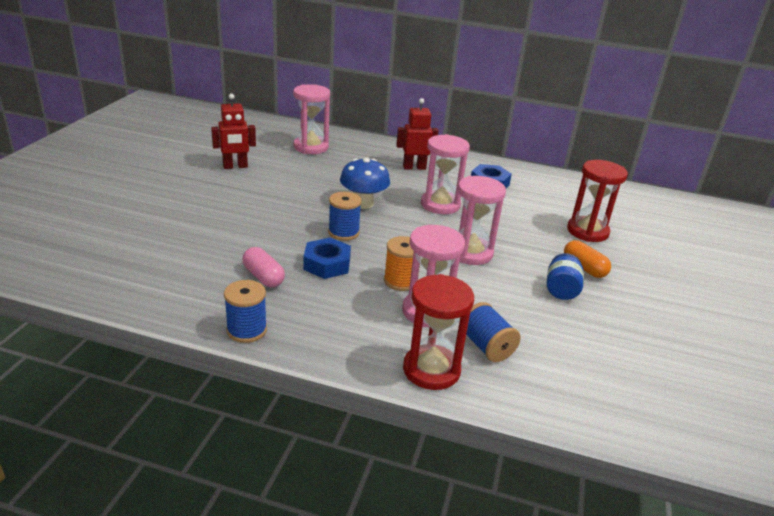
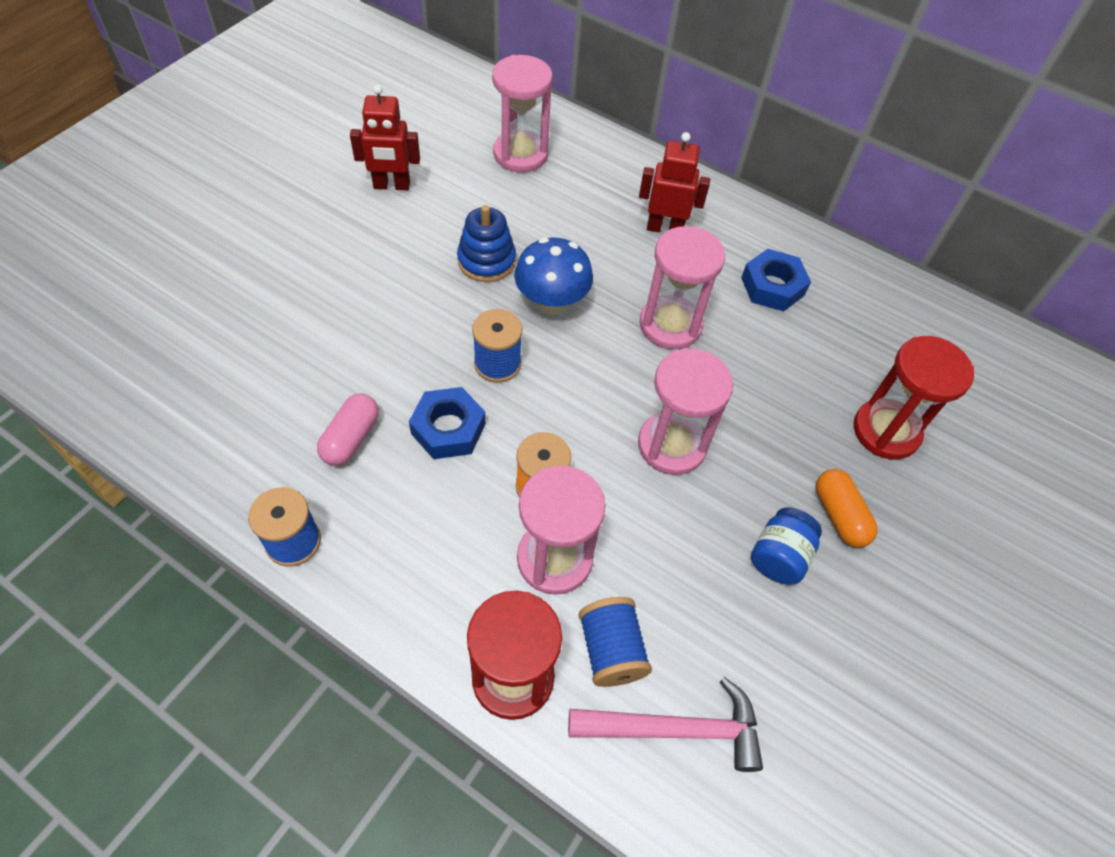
camera: 15 degrees right, 25 degrees up
(263, 277) = (351, 438): pink capsule -> pink capsule turned 45 degrees clockwise
(313, 191) = (486, 261): none -> blue stacking toy
(547, 375) = (676, 729): none -> pink hammer

